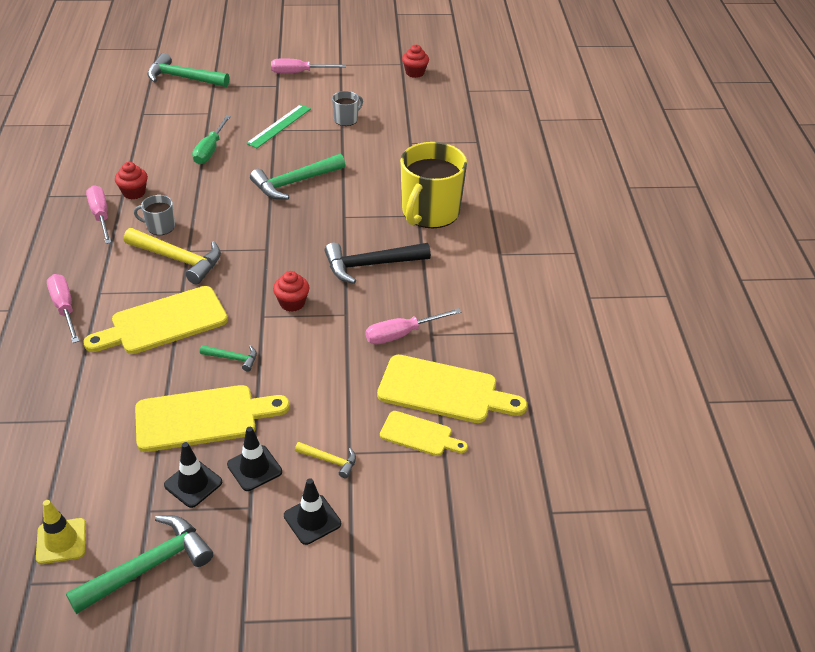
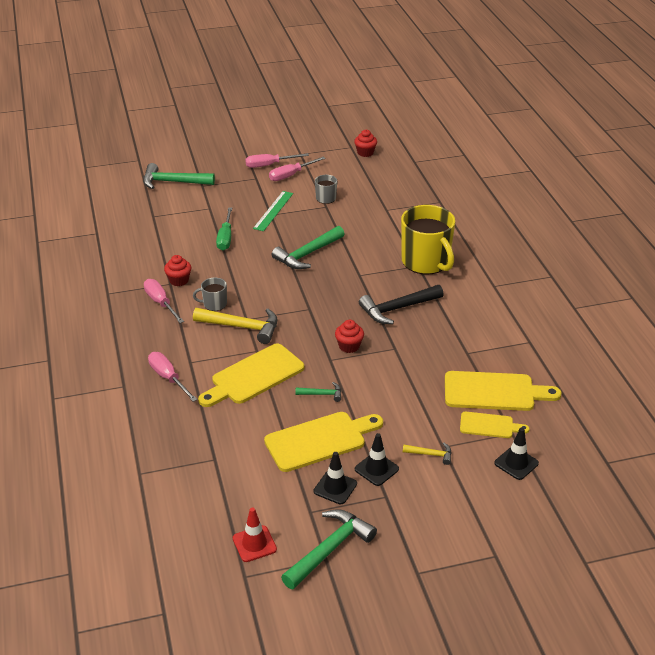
camera: 10 degrees left, 5 degrees down
(61, 541) = (254, 544): yellow traffic cone -> red traffic cone
(312, 519) = (436, 497): black traffic cone -> black traffic cone (516, 463)
(402, 334) = (444, 356): pink screwdriver -> pink screwdriver (291, 175)
(430, 212) = (426, 262): yellow mug -> yellow mug turned 45 degrees counterclockwise

